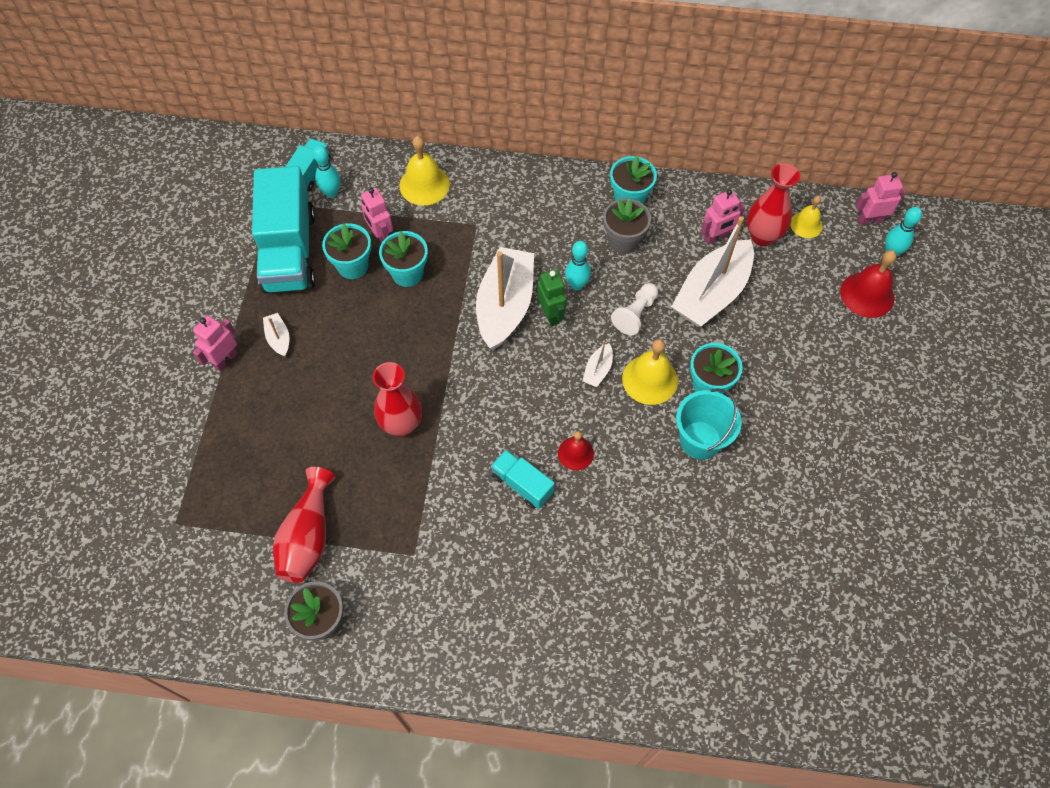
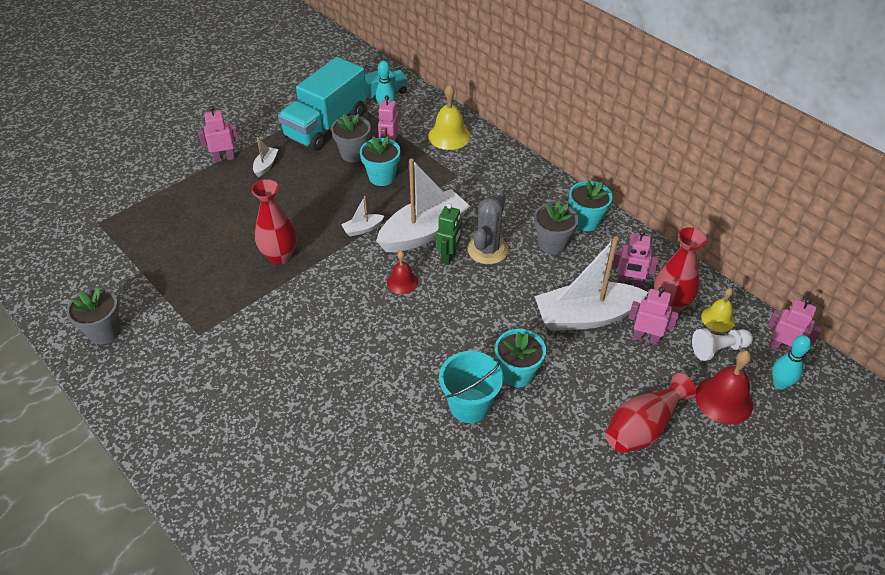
camera: 40 degrees right, 15 degrees down
(308, 536) = (154, 280): red vase -> red vase (643, 427)
(353, 266) = (353, 154): turquoise flower pot -> grey flower pot
(522, 484) = (312, 343): turquoise truck -> none
(575, 453) = (369, 350): red bell -> red bell (402, 282)
(576, 285) = (487, 249): turquoise bowling pin -> grey cactus
(598, 370) = (444, 309): white boat -> white boat (363, 229)
(635, 314) = (511, 293): white pawn -> white pawn (718, 349)
(650, 379) = (475, 340): yellow bell -> none
(771, 280) = (646, 338): none -> pink robot

